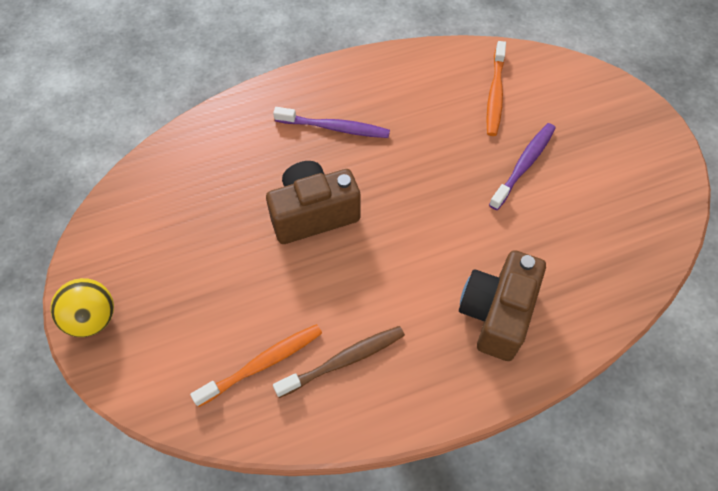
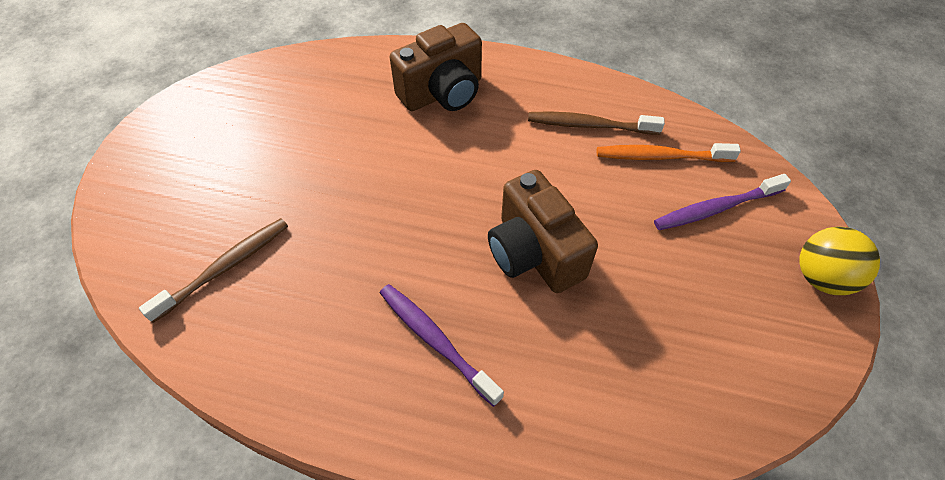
camera: 145 degrees left, 5 degrees down
(313, 214) = (534, 253): brown camera -> brown camera turned 45 degrees clockwise
(495, 94) = (225, 267): orange toothbrush -> brown toothbrush
(524, 165) = (290, 180): purple toothbrush -> purple toothbrush (715, 208)

